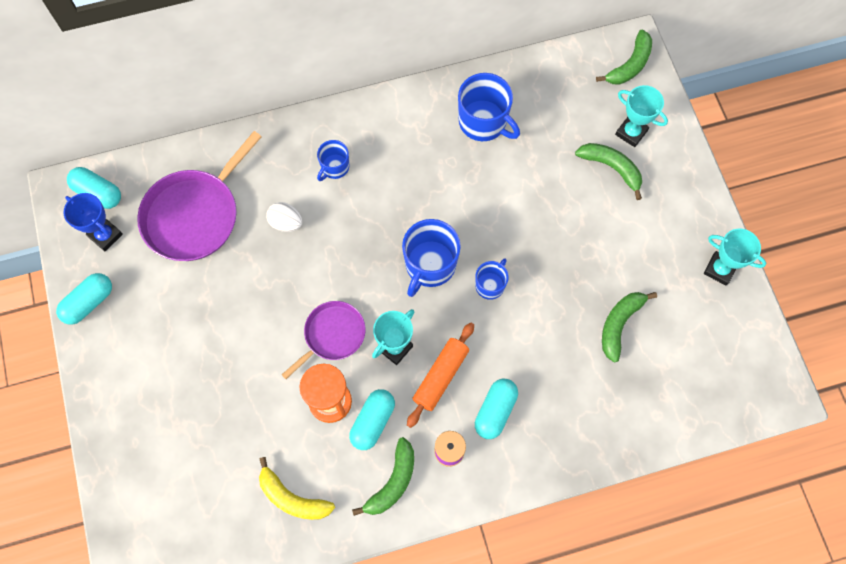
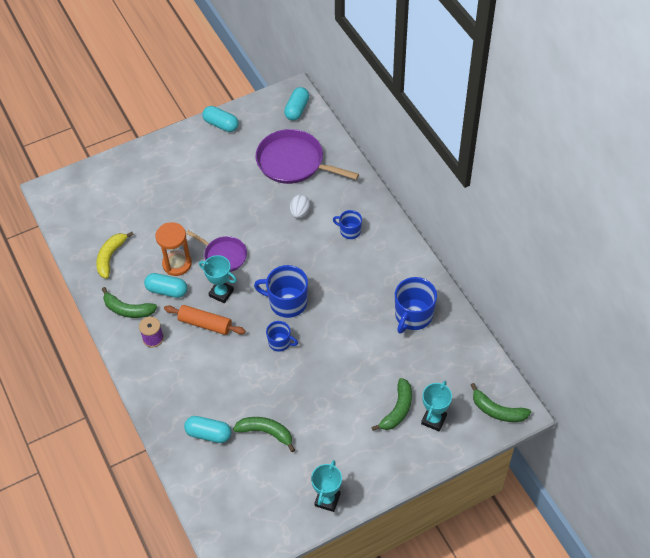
camera: 80 degrees right, 15 degrees down
(105, 235) = (268, 121): blue trophy -> none
(495, 411) = (185, 361): turquoise capsule -> turquoise capsule (208, 434)

